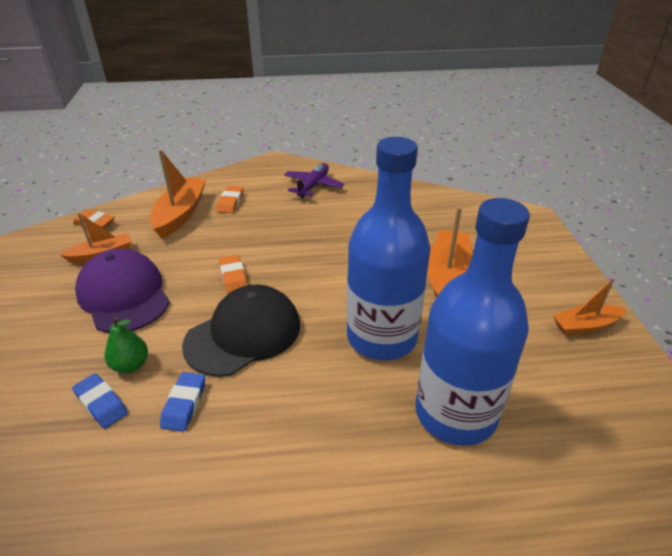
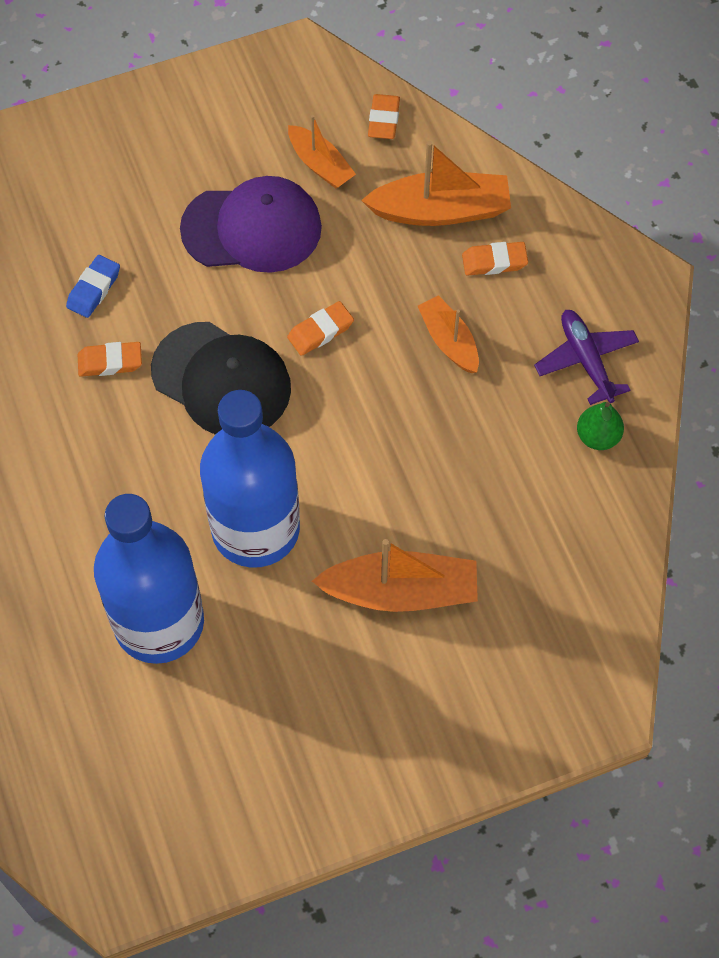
camera: 75 degrees right, 25 degrees up
(124, 295) = (252, 228): purple cap -> purple cap turned 45 degrees clockwise
(130, 365) = (148, 290): green pear -> green pear (597, 437)
(184, 404) = (110, 362): blue eraser -> orange eraser
(313, 186) = (586, 360): purple plane -> purple plane turned 120 degrees counterclockwise
(585, 326) = (342, 772): orange boat -> orange boat (449, 341)

